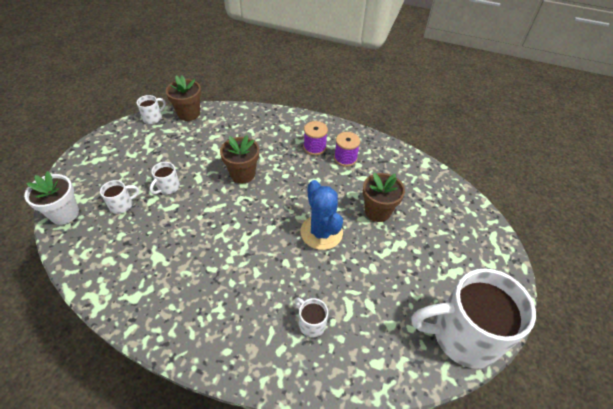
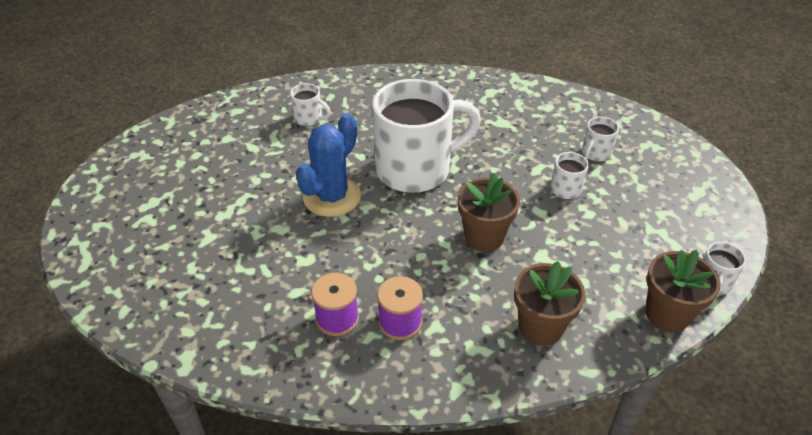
camera: 160 degrees right, 5 degrees down
(64, 213) = (644, 128): white flower pot -> none
(321, 232) = (332, 197): blue cactus -> blue cactus turned 75 degrees clockwise
(377, 211) = (261, 245): brown flower pot -> brown flower pot (540, 327)
(462, 335) = (148, 149): white mug -> white mug (416, 169)

